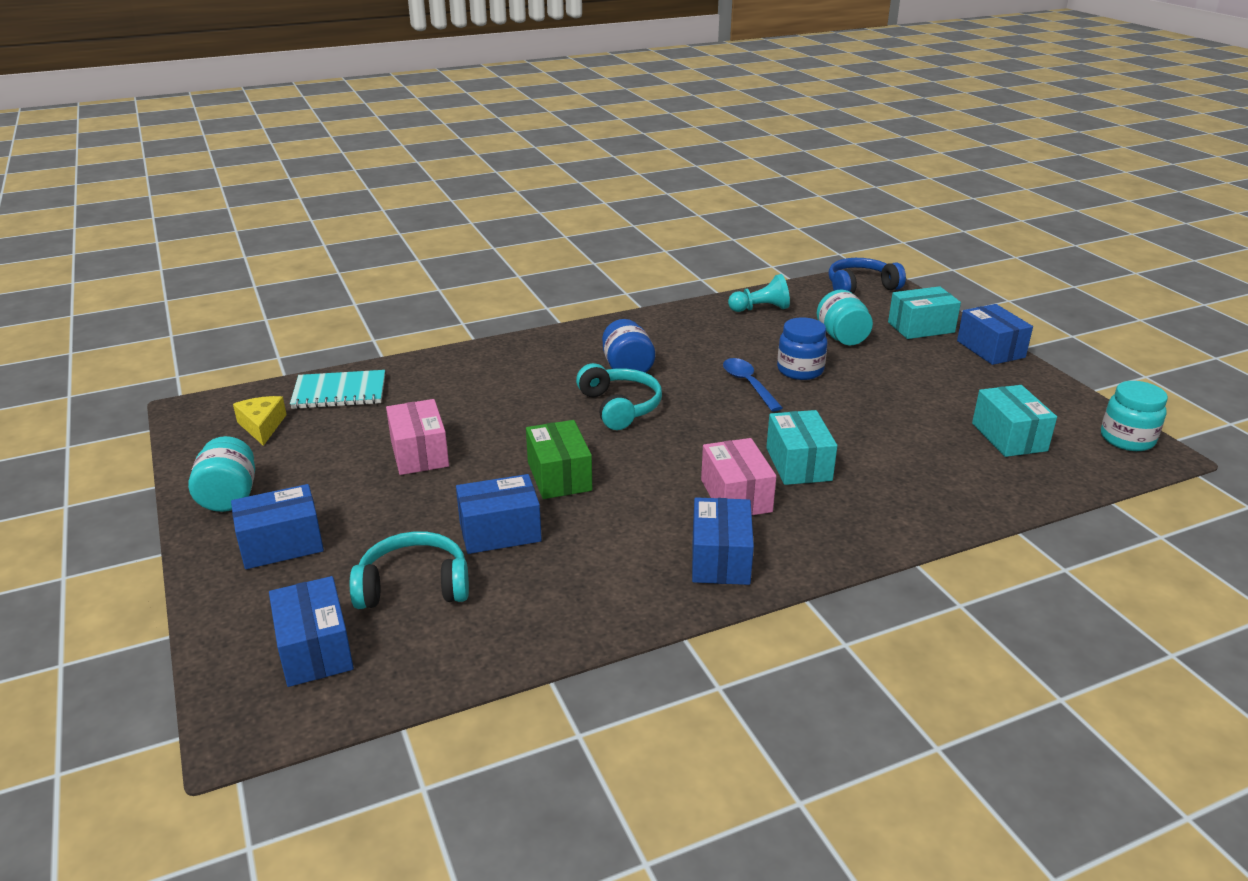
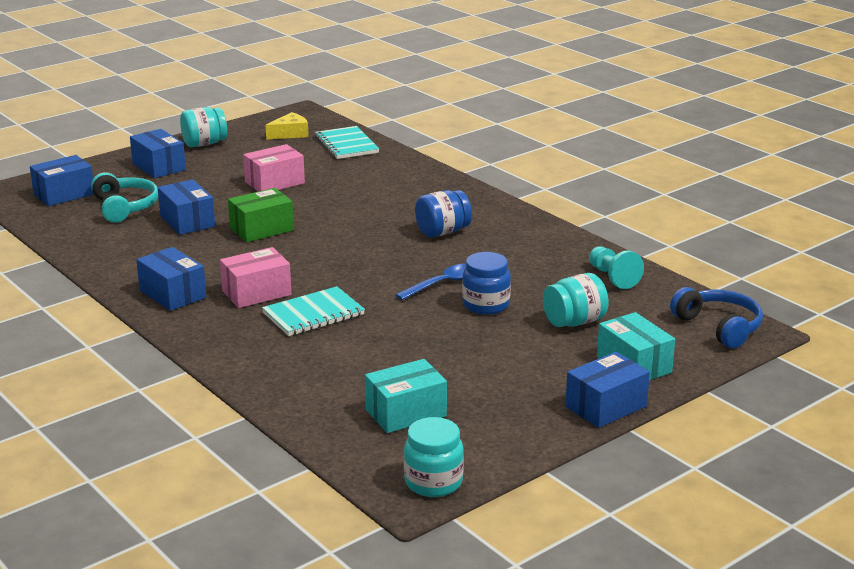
camera: 75 degrees right, 5 degrees down
(619, 407) = (373, 237): turquoise headphones -> none
(720, 559) = (172, 294): blue box -> blue box turned 60 degrees clockwise
(798, 464) = (313, 314): turquoise box -> turquoise notebook

